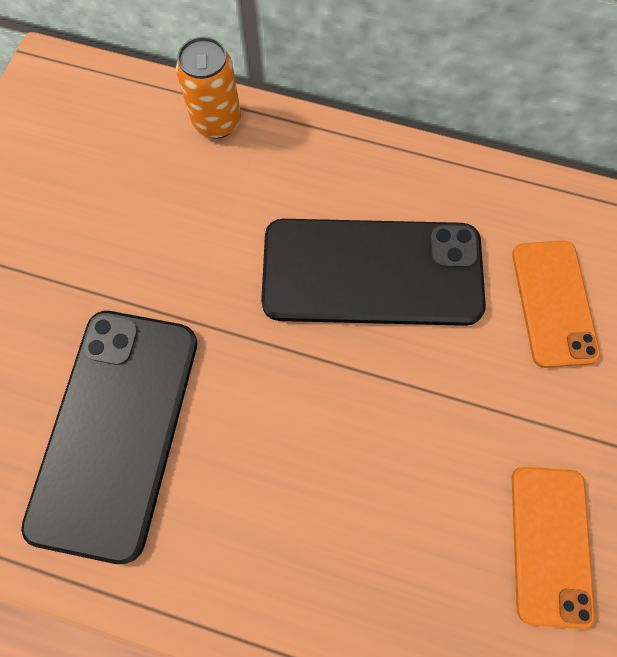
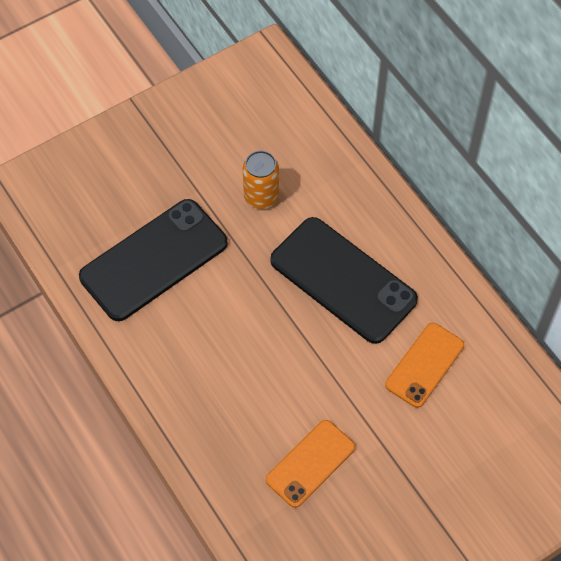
camera: 40 degrees right, 10 degrees down
(217, 122) = (333, 144): orange can -> orange can (261, 196)

